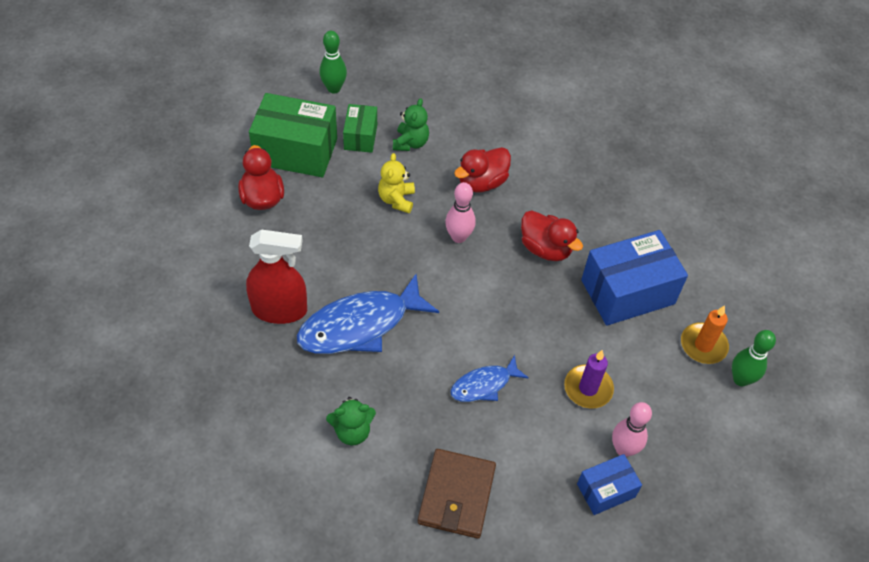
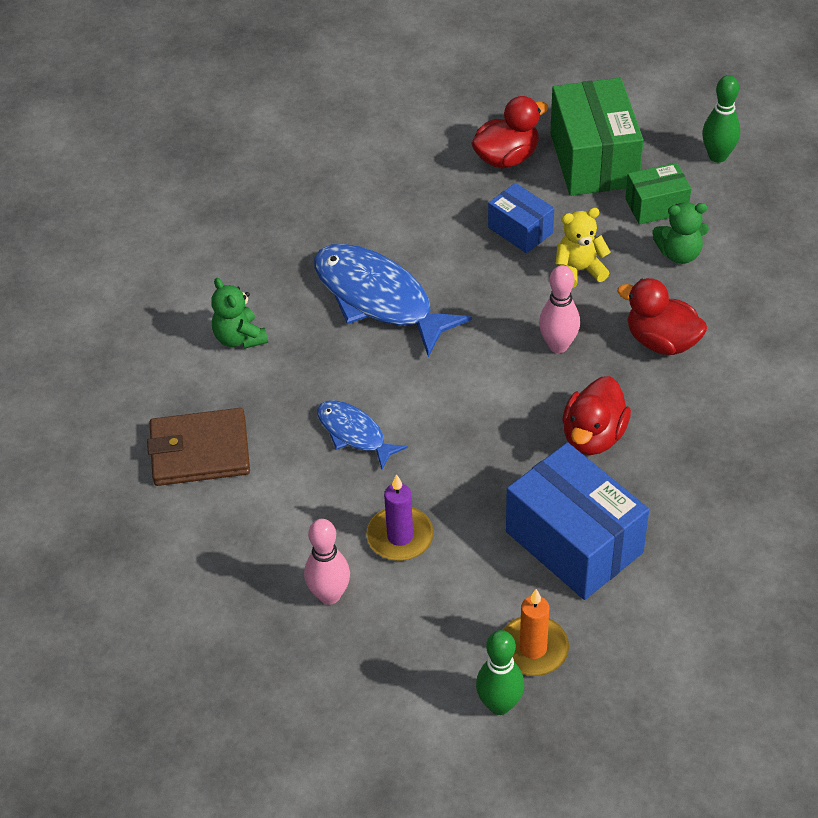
camera: 75 degrees right, 5 degrees down
(280, 310) = (363, 227): red spray bottle -> none
(606, 490) = (264, 590): blue box -> blue box (520, 230)

